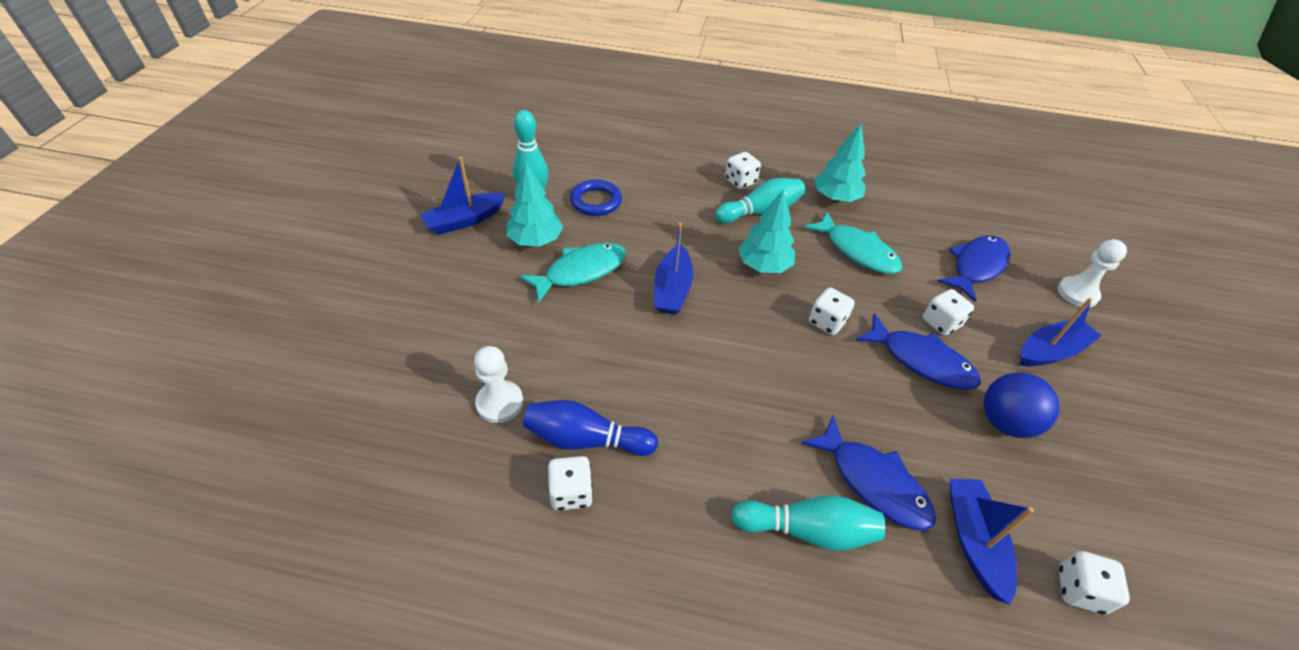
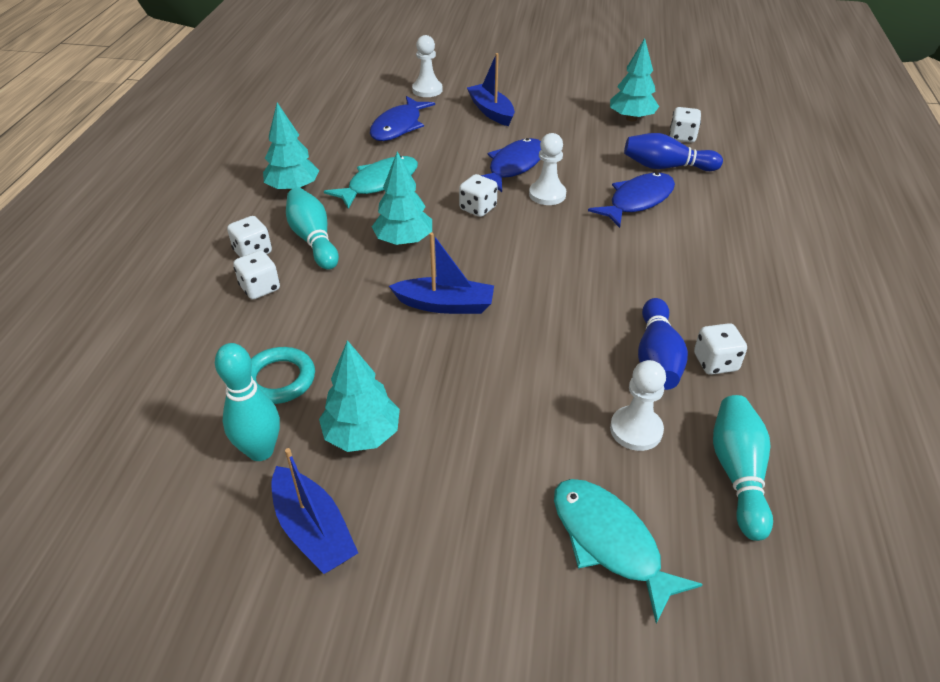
camera: 90 degrees left, 5 degrees down
(581, 272) = (422, 382): turquoise fish -> turquoise fish (610, 542)
(596, 201) = (279, 379): blue ring -> turquoise ring
(808, 530) = (690, 233): turquoise bowling pin -> turquoise bowling pin (738, 473)
(867, 386) = (547, 194): none -> white pawn
(941, 323) = (469, 152): white dice -> white dice (260, 288)
(973, 540) = (666, 167): blue boat -> blue bowling pin
(976, 267) = (398, 126): blue fish -> blue fish turned 105 degrees counterclockwise
(1004, 422) = (564, 140): blue ball -> none
(1109, 523) = (631, 118): none -> turquoise tree

